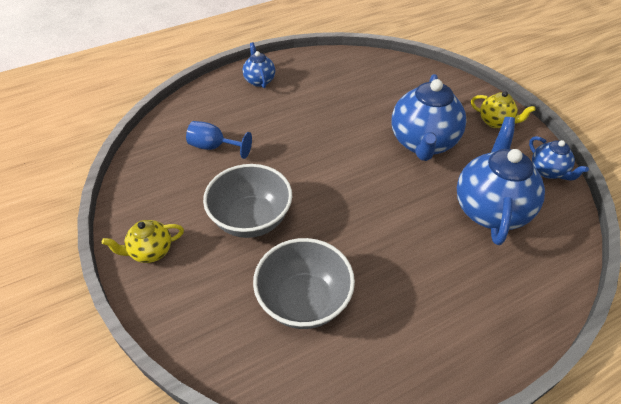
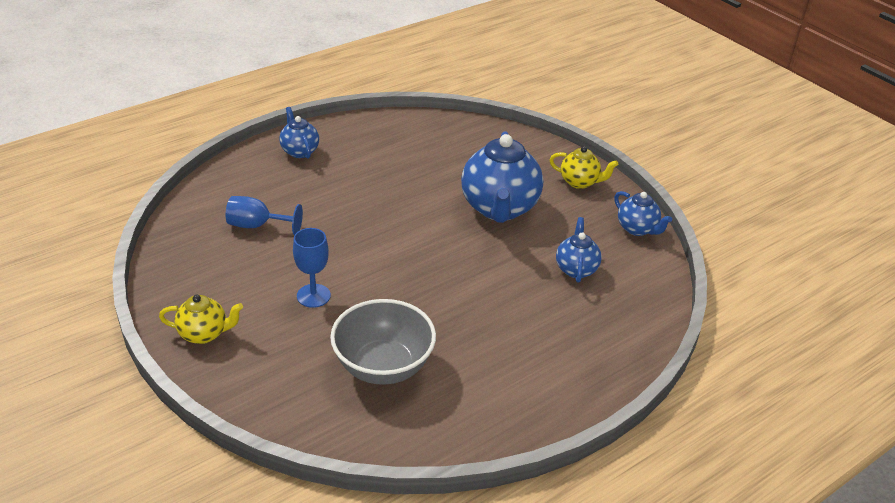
camera: 10 degrees left, 10 degrees down
(151, 251) = (204, 334): yellow teapot -> yellow teapot turned 150 degrees counterclockwise
(251, 219) = (313, 296): grey bowl -> blue goblet
(490, 209) = (576, 269): blue teapot -> blue teapot, size x0.52

